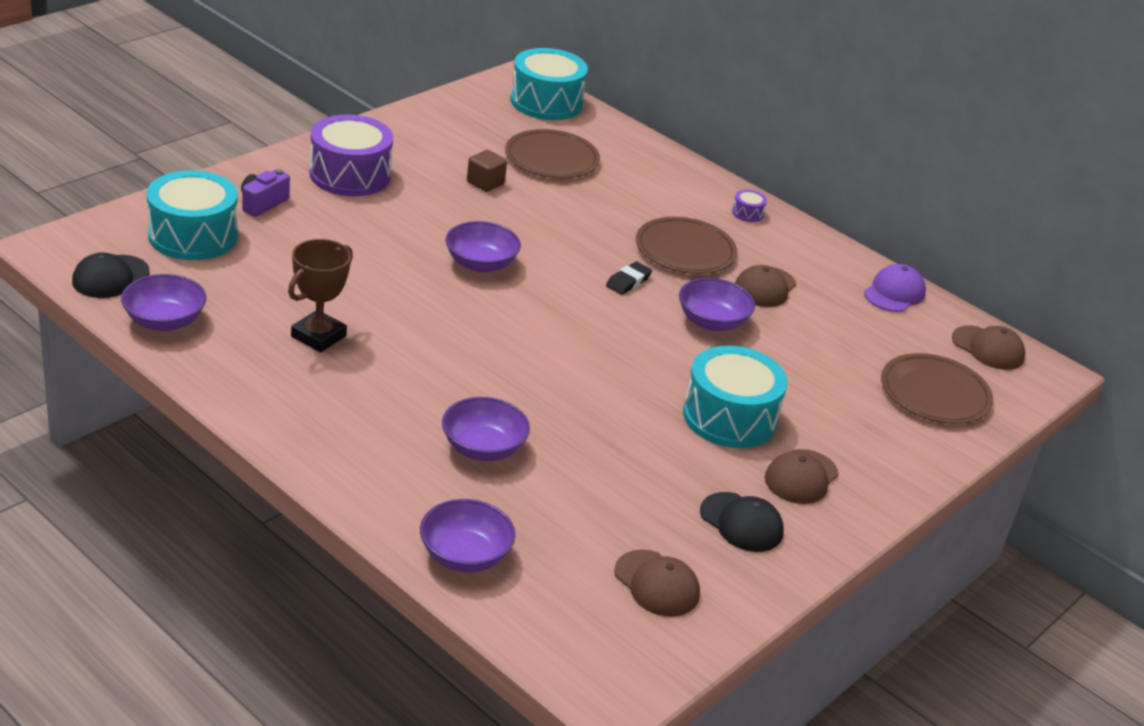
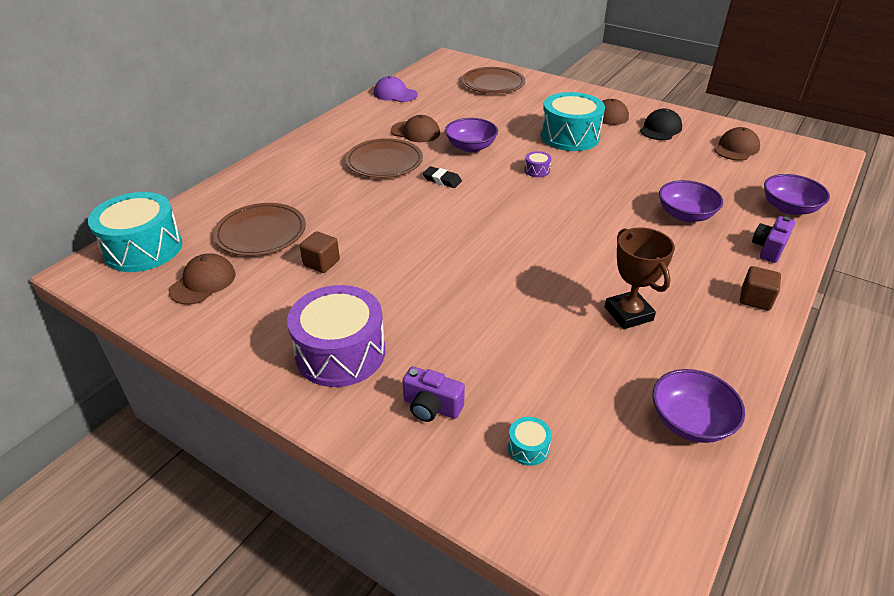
camera: 95 degrees left, 5 degrees up
(110, 277) = (653, 495): black cap -> none
(193, 236) = (528, 448): turquoise drum -> turquoise drum, size x0.40
(295, 432) = (755, 299): none -> brown cube
(318, 336) = (628, 314): brown trophy -> brown trophy turned 45 degrees clockwise
(381, 489) = (769, 248): none -> purple camera
(480, 264) = (460, 247): purple bowl -> none
(747, 213) = (318, 142): purple drum -> purple drum (537, 170)
(988, 348) = (437, 71): brown cap -> brown cap (203, 282)

